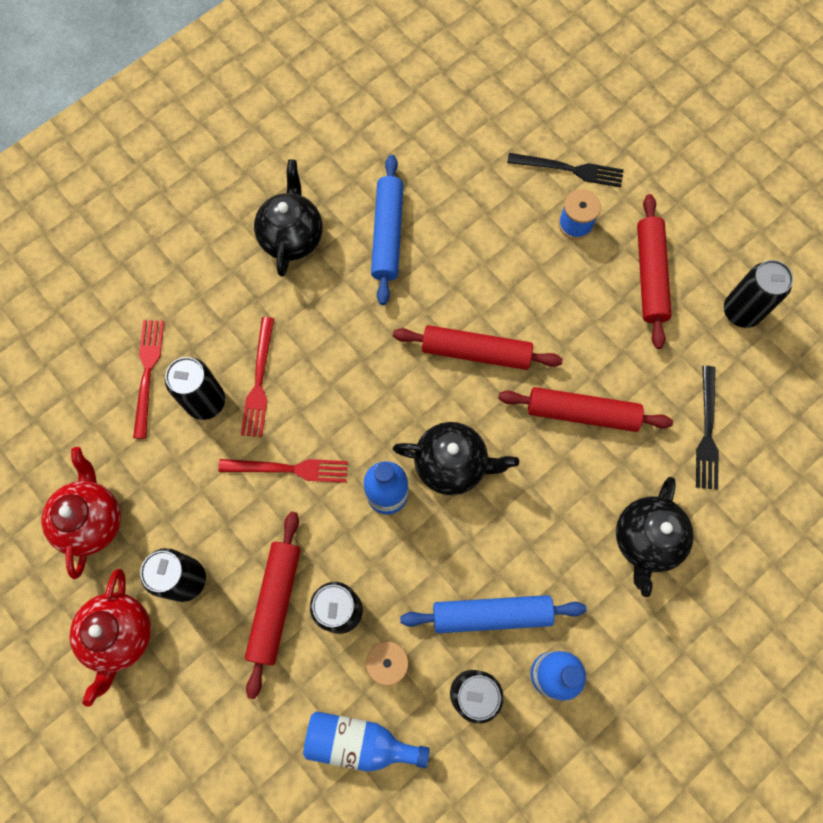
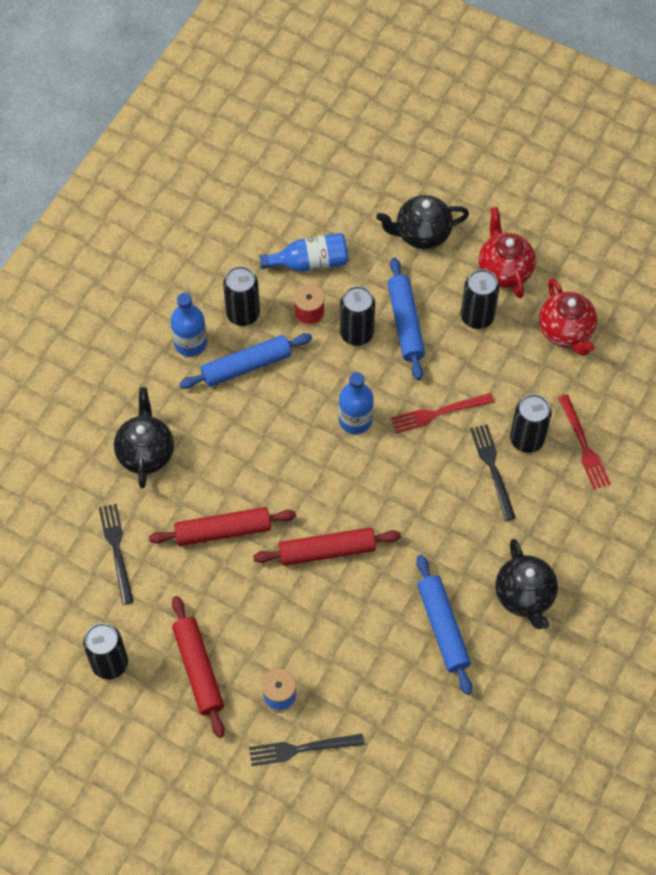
camera: 160 degrees right, 10 degrees down
(259, 381) = (493, 468): red fork -> black fork
(275, 603) = (405, 323): red rolling pin -> blue rolling pin
(452, 464) = (313, 457): black teapot -> black teapot (421, 234)

